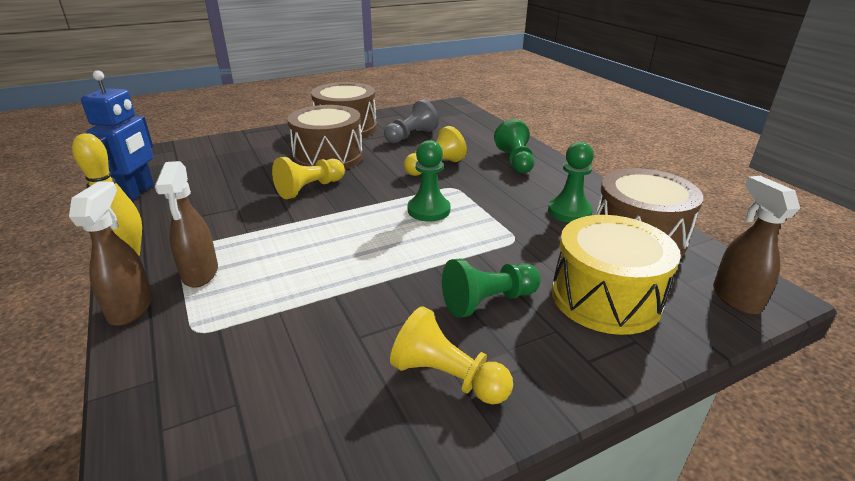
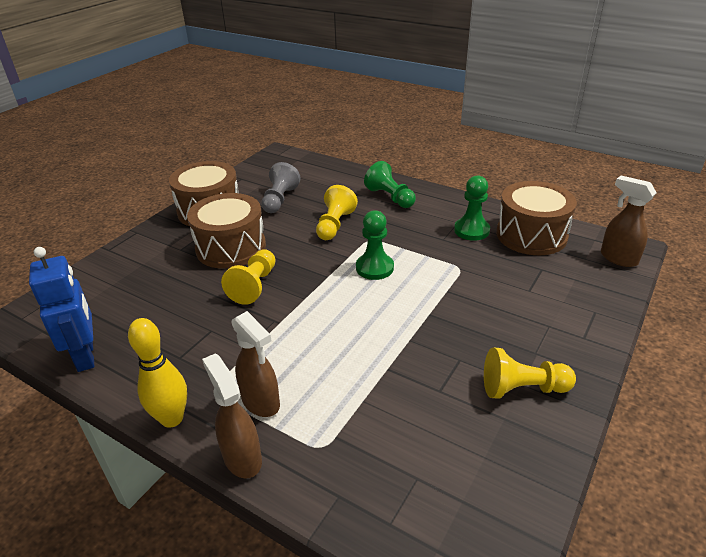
camera: 30 degrees left, 5 degrees up
(488, 301) = (491, 324): green pawn -> none
(605, 297) = (554, 289): yellow drum -> none

